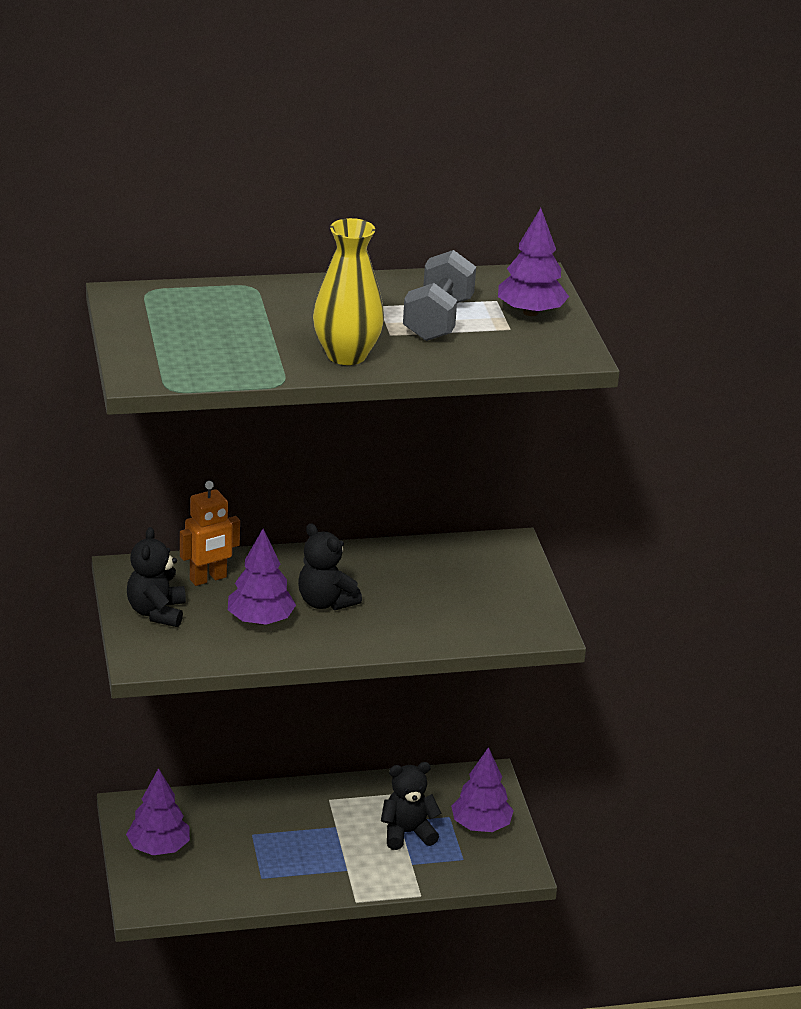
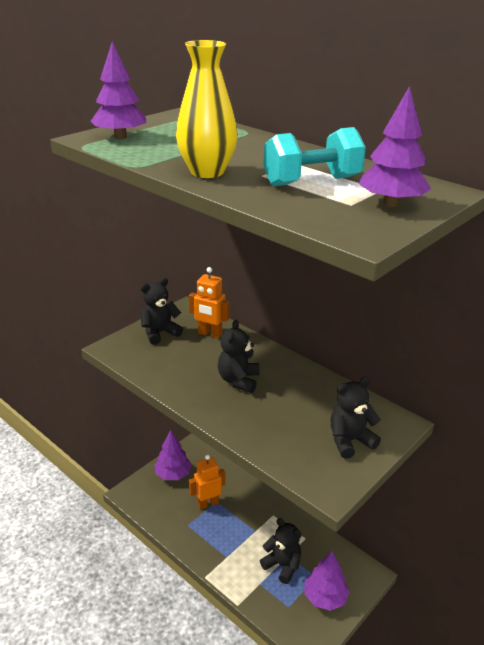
camera: 55 degrees right, 0 degrees up
(247, 842) = (208, 503): none -> orange robot
(260, 620) = (192, 367): purple tree -> purple tree (120, 137)
(438, 320) = (312, 181): grey dumbbell -> turquoise dumbbell
(500, 586) = (350, 441): none -> black teddy bear

